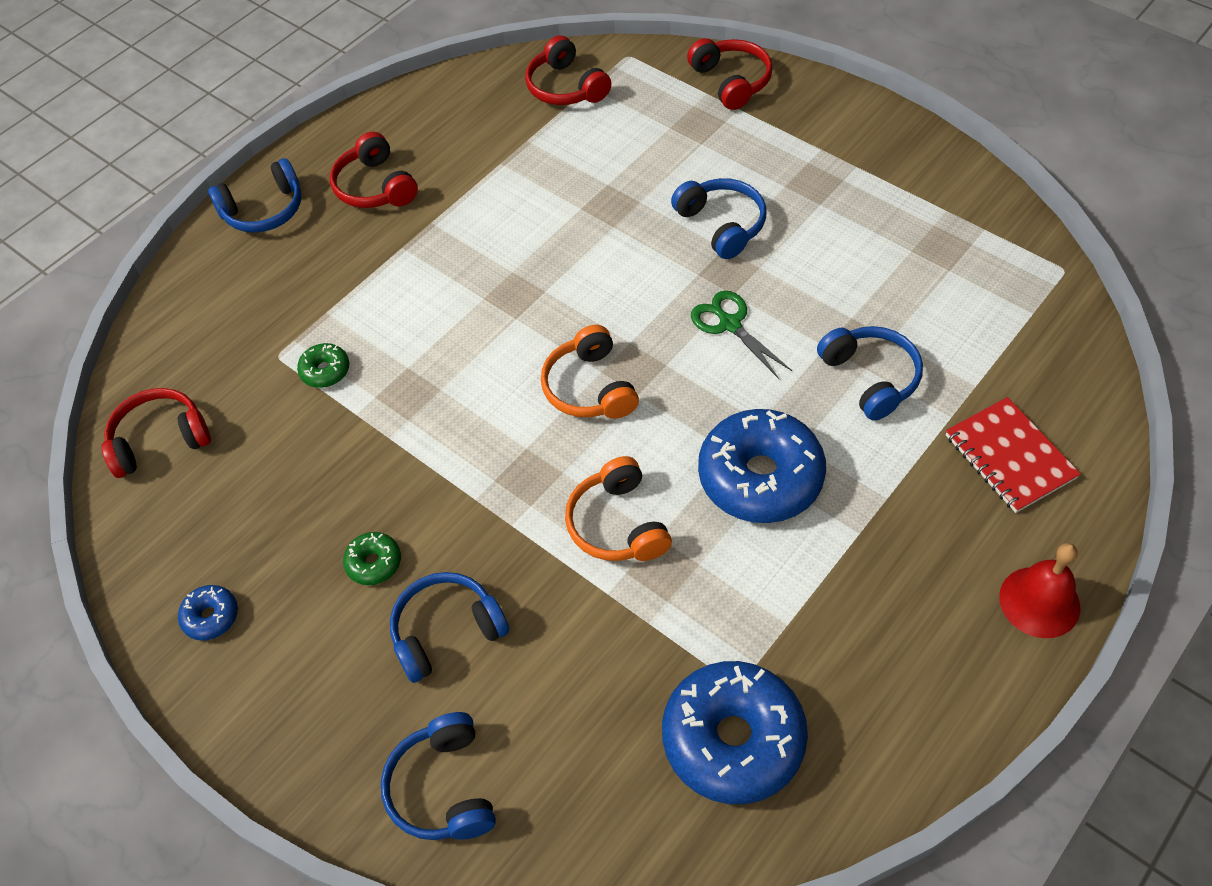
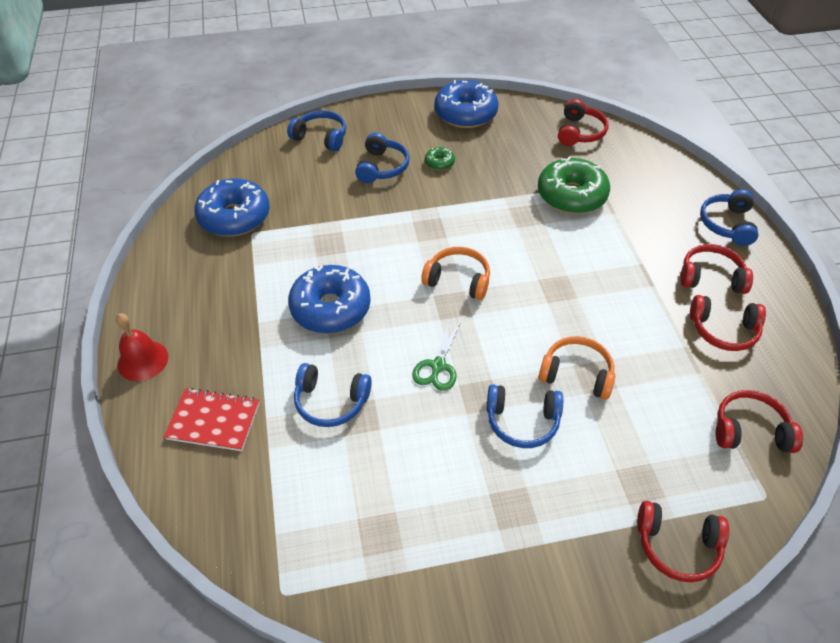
camera: 125 degrees right, 5 degrees down
(211, 617) = (465, 114): blue donut -> blue donut, size x2.25
(325, 371) = (571, 195): green donut -> green donut, size x2.25
(451, 148) = (723, 330): none -> red headphones
(618, 524) = (368, 243): orange headphones -> orange headphones (576, 374)
(729, 324) = (438, 366): green scissors -> green scissors turned 105 degrees clockwise

